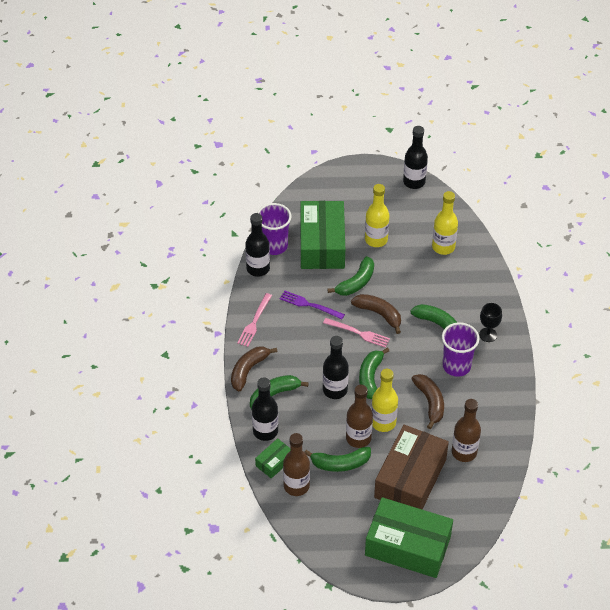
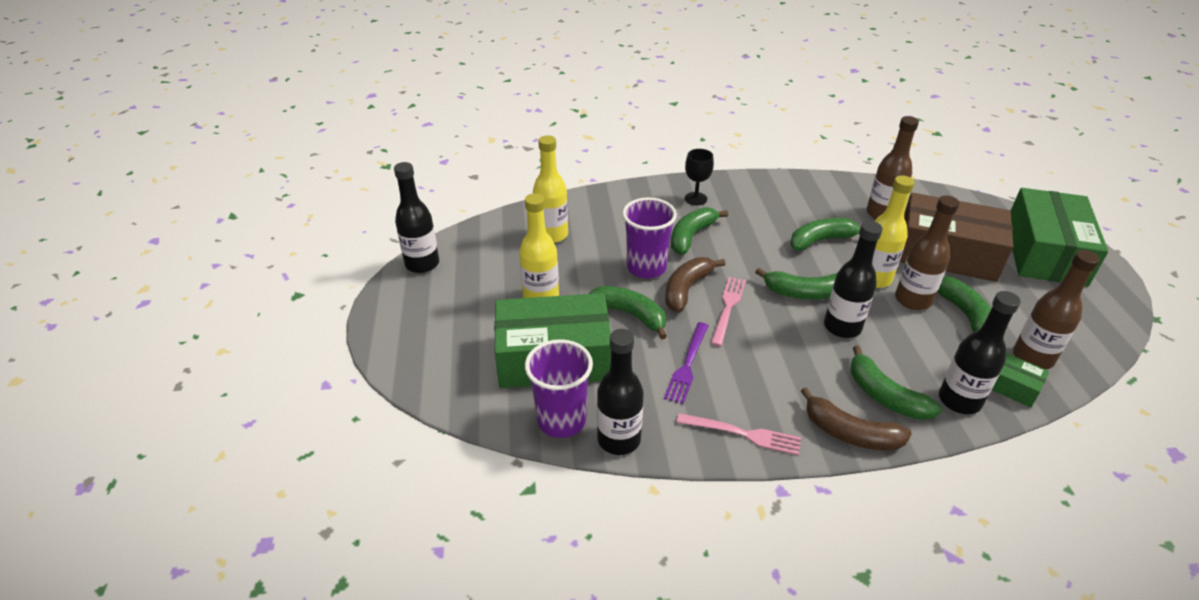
camera: 95 degrees left, 10 degrees down
(430, 402) = (821, 240): brown banana -> green banana
(456, 366) = (754, 221): purple cup -> purple cup (646, 267)

